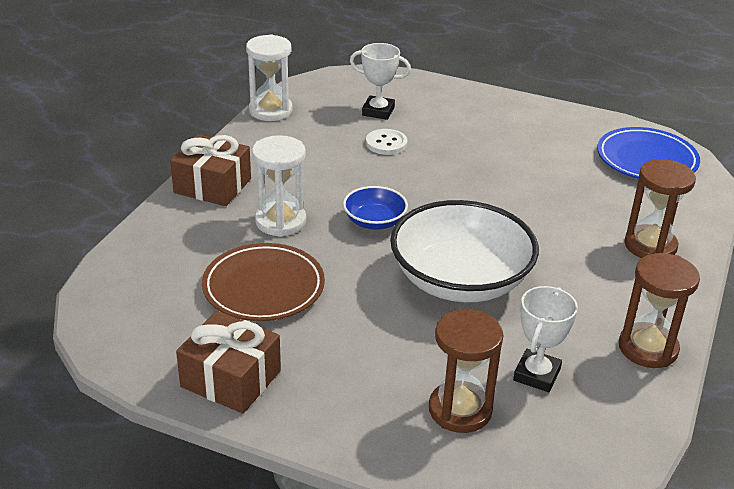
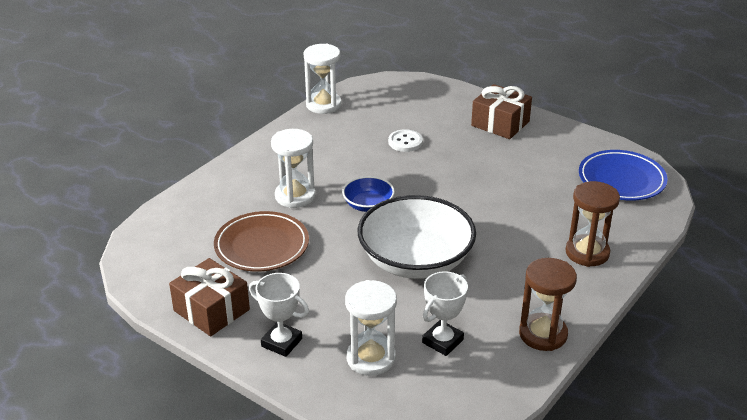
camera: 15 degrees right, 0 degrees up
(212, 186) = (254, 162): brown gift -> brown gift (500, 123)
(378, 111) = (410, 114): white trophy -> white trophy (281, 342)
(460, 410) = (371, 358): brown hourglass -> white hourglass

